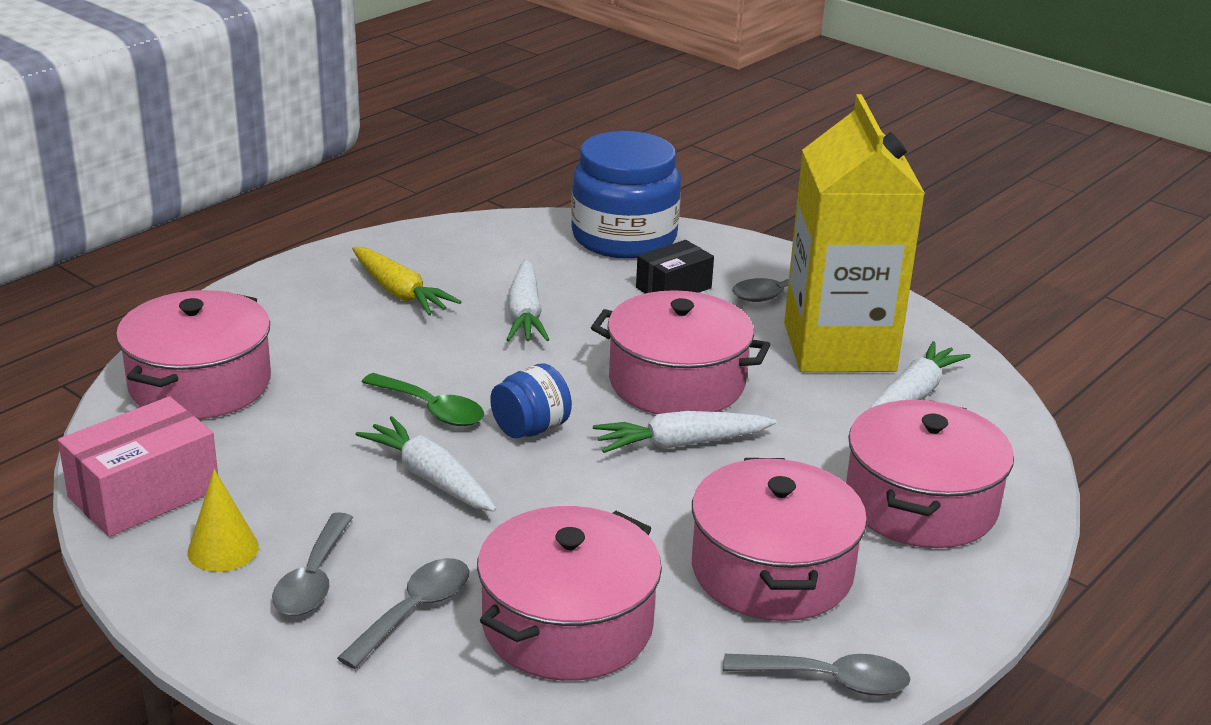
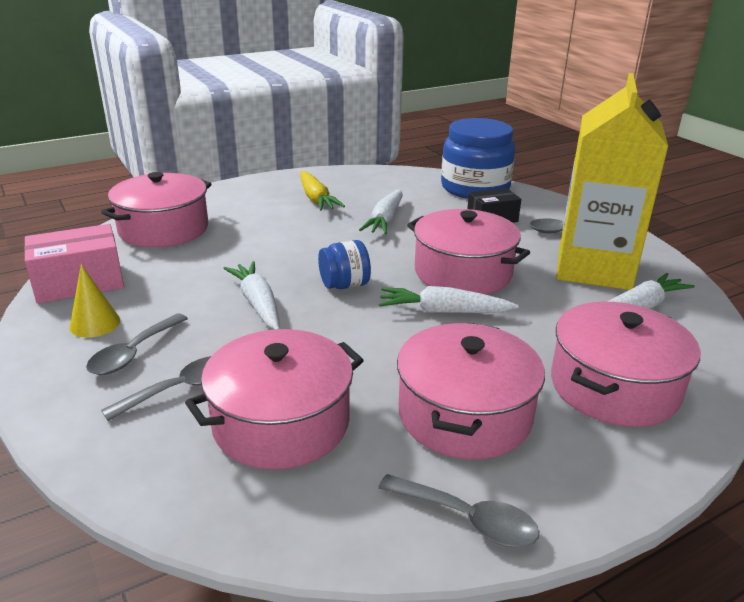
camera: 20 degrees right, 0 degrees up
(431, 409) = (288, 263): green spoon -> none

